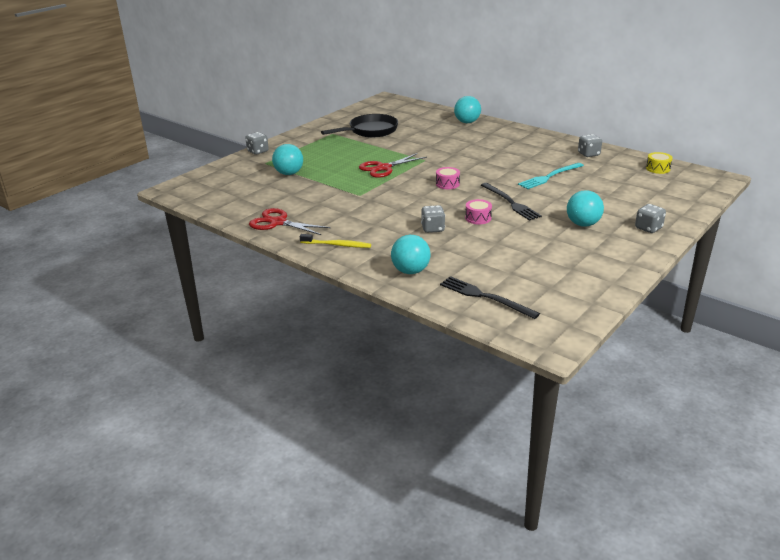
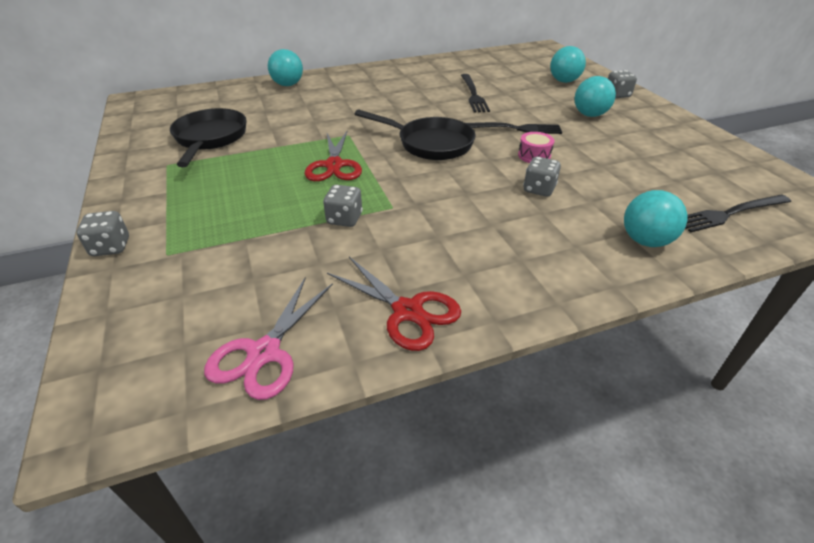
camera: 60 degrees left, 10 degrees up
(225, 203) = (264, 353): none -> pink scissors
(278, 222) = (407, 311): red scissors -> red scissors turned 105 degrees counterclockwise
(289, 173) = (243, 243): turquoise ball -> turquoise ball (564, 81)
(337, 245) = (532, 276): yellow toothbrush -> none
(447, 184) = (430, 143): pink drum -> black pan
(549, 177) = (473, 94): turquoise fork -> black fork
(588, 154) = (445, 66): grey dice -> grey dice (344, 219)
(658, 168) = (506, 56): yellow drum -> none

